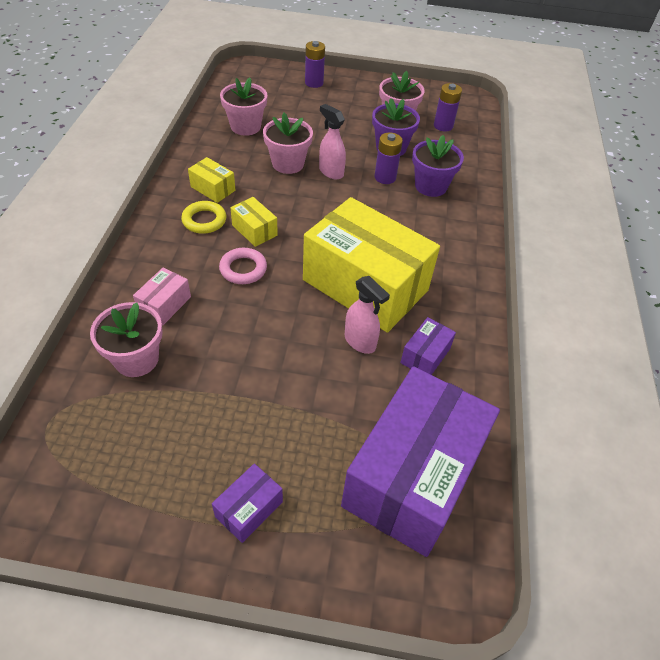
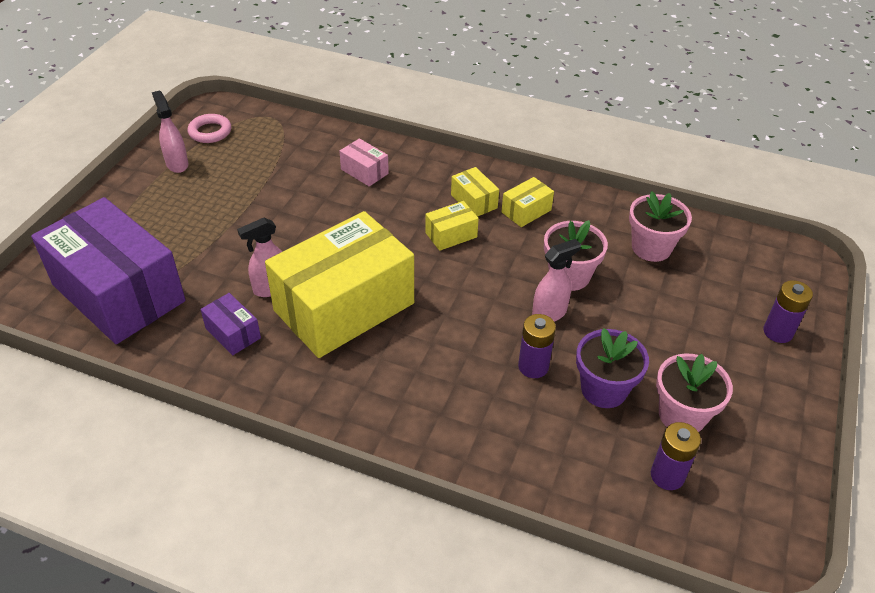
camera: 105 degrees right, 5 degrees down
(136, 359) = (310, 155): pink flower pot -> none
(165, 505) = (177, 164): none -> pink spray bottle
(204, 220) = (474, 201): yellow ring -> yellow box
(243, 269) = (395, 221): pink ring -> pink ring (210, 132)
(249, 509) = (149, 201): purple box -> none
(431, 186) = (508, 414): purple flower pot -> none

